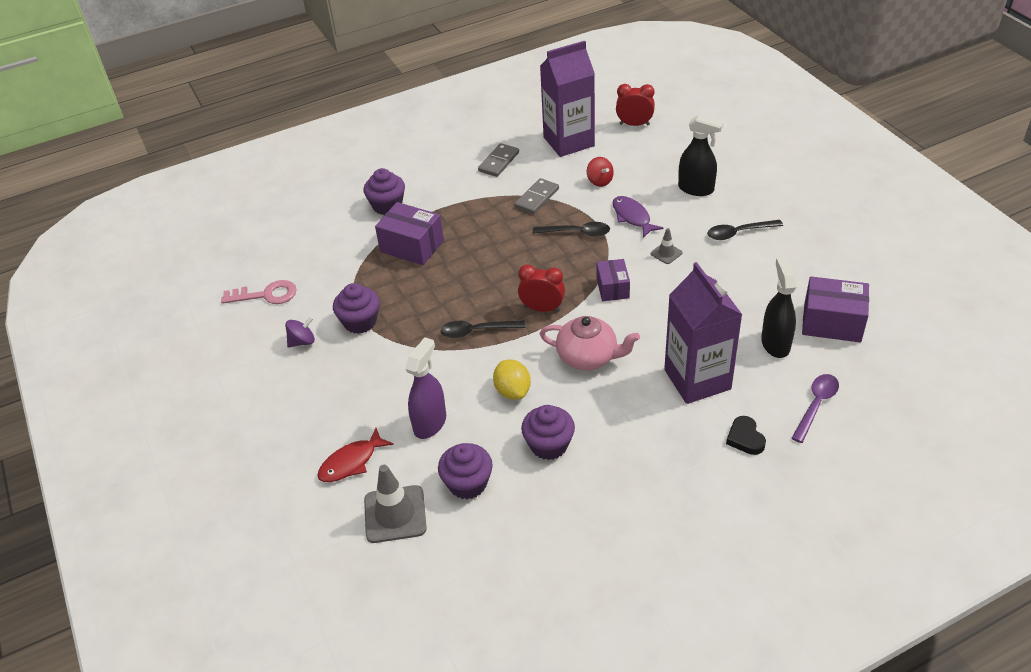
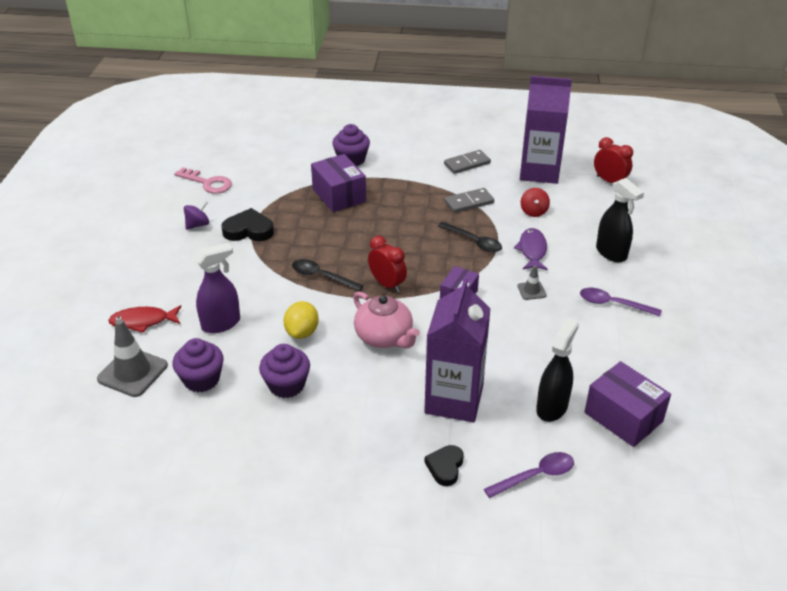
camera: 30 degrees right, 5 degrees down
(302, 341) = (198, 225): purple spinning top -> purple spinning top turned 45 degrees counterclockwise
(360, 322) = (248, 230): purple cupcake -> black heart
(738, 233) = (613, 304): black spoon -> purple spoon

